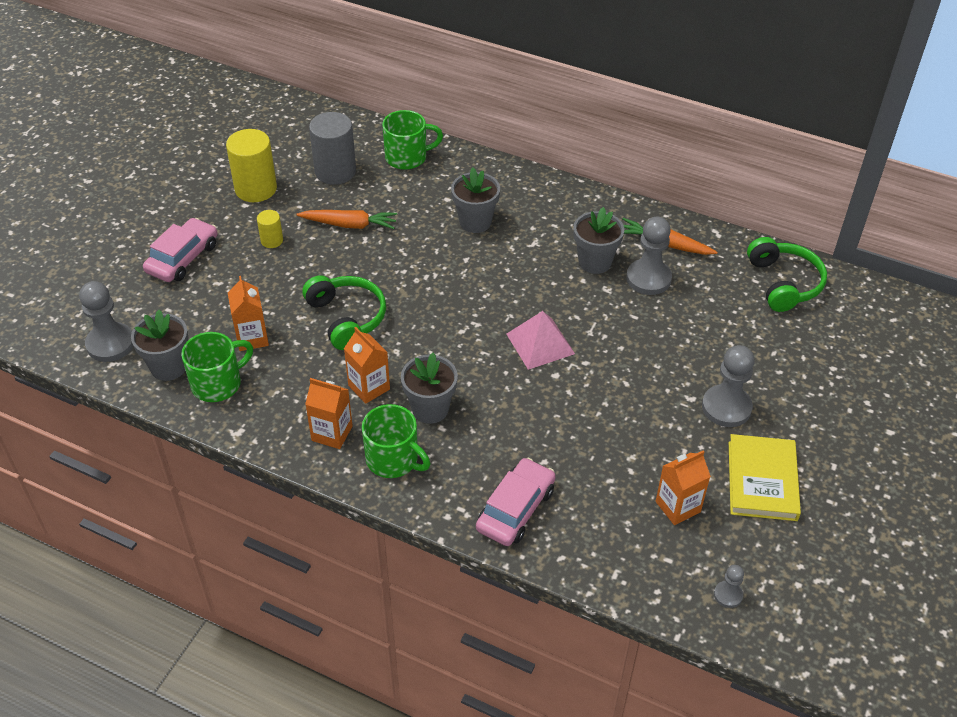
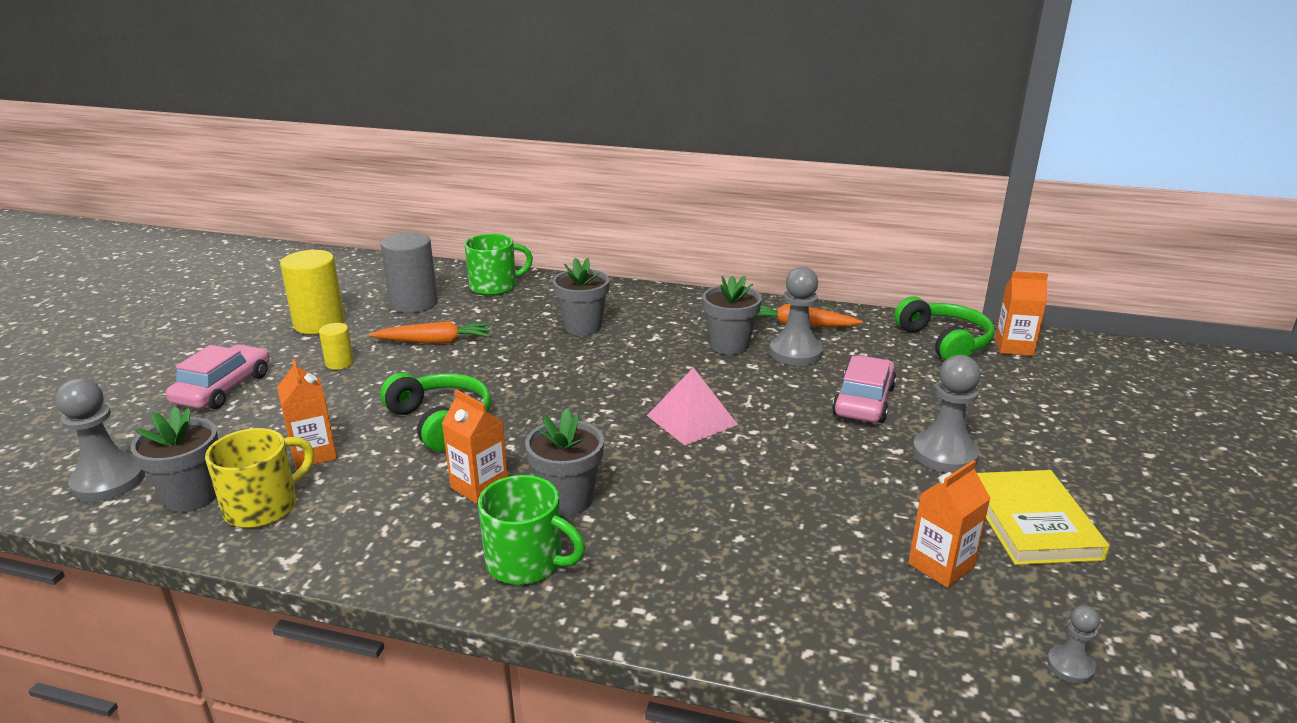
camera: 10 degrees left, 20 degrees down
(218, 383) = (263, 506): green mug -> yellow mug
(332, 433) = (432, 543): orange carton -> orange carton (1014, 347)
(516, 509) = (719, 599): pink car -> pink car (864, 401)

